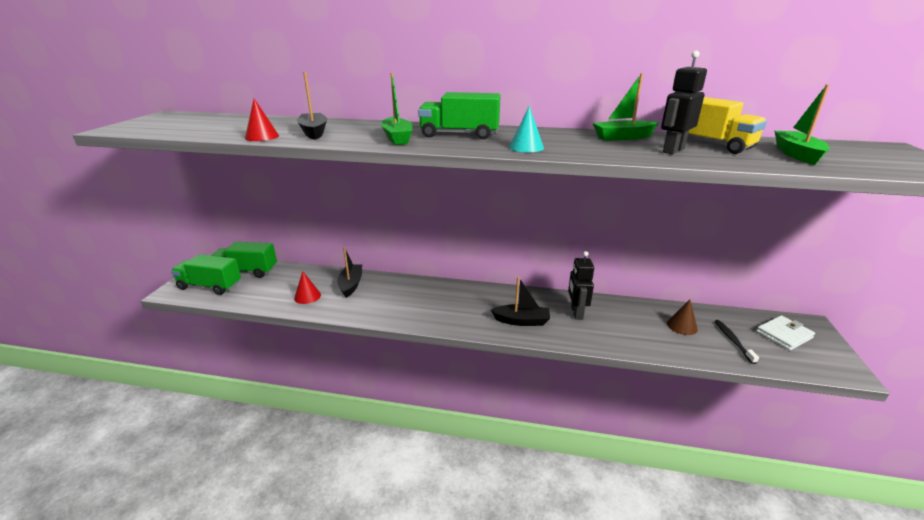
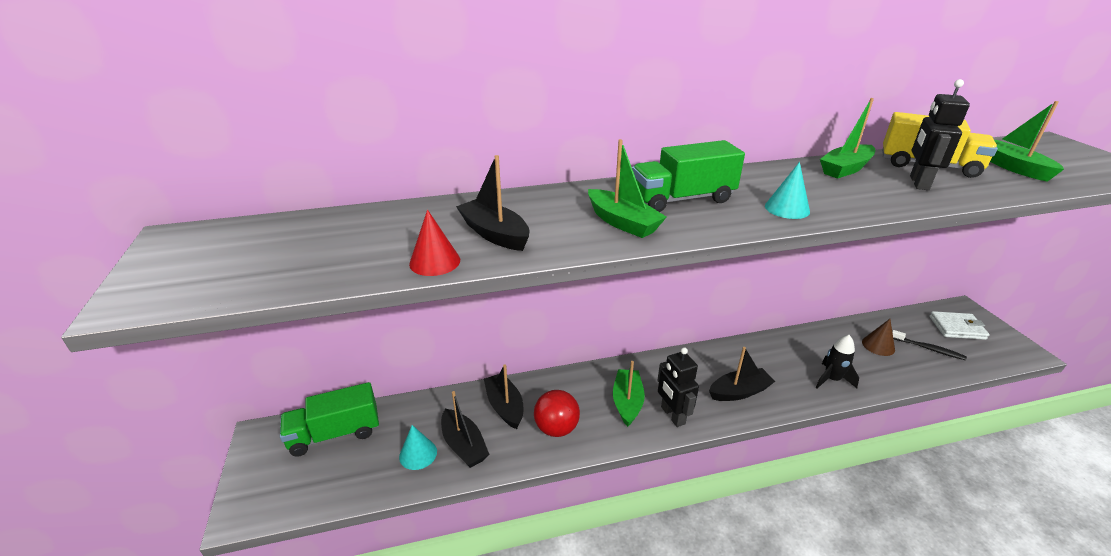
camera: 25 degrees left, 5 degrees up
(210, 286) = (299, 479): green truck -> none
(279, 293) = (418, 454): none -> turquoise cone
(307, 296) = (464, 445): red cone -> black boat
(370, 304) = (556, 428): none -> red ball
(431, 304) = (627, 402): none -> green boat
(576, 313) = (779, 361): black robot -> black robot (672, 415)
(610, 335) = (831, 379): none -> black rocket
(733, 341) = (928, 349): black toothbrush -> black toothbrush turned 150 degrees clockwise
(784, 335) = (957, 328): white wallet -> white wallet turned 60 degrees clockwise

